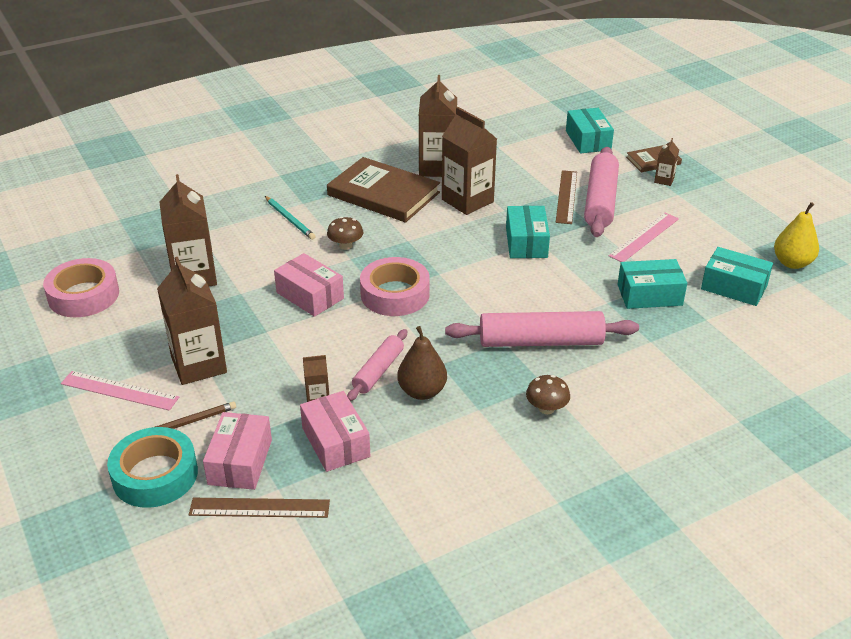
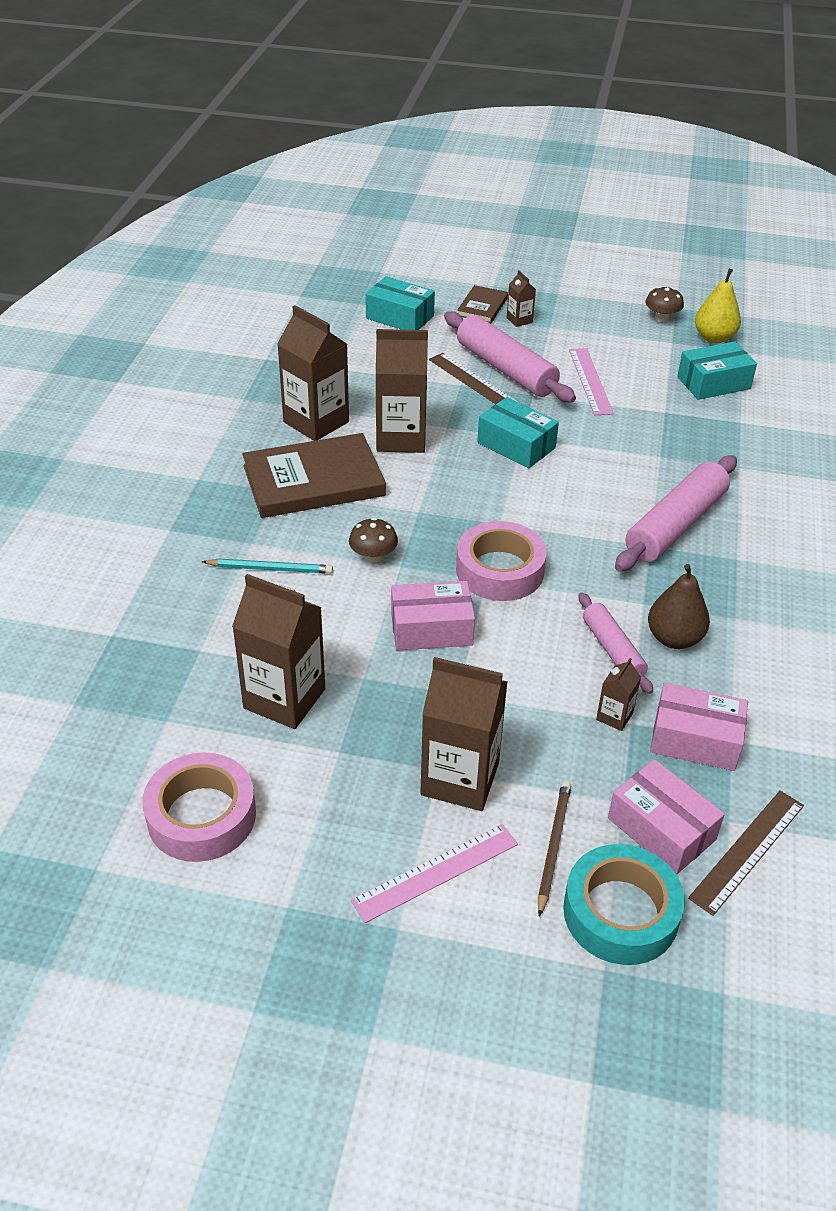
camera: 50 degrees left, 5 degrees up
(546, 408) = (773, 577): brown mushroom -> brown mushroom (661, 318)
(649, 295) = (675, 428): turquoise box -> none

